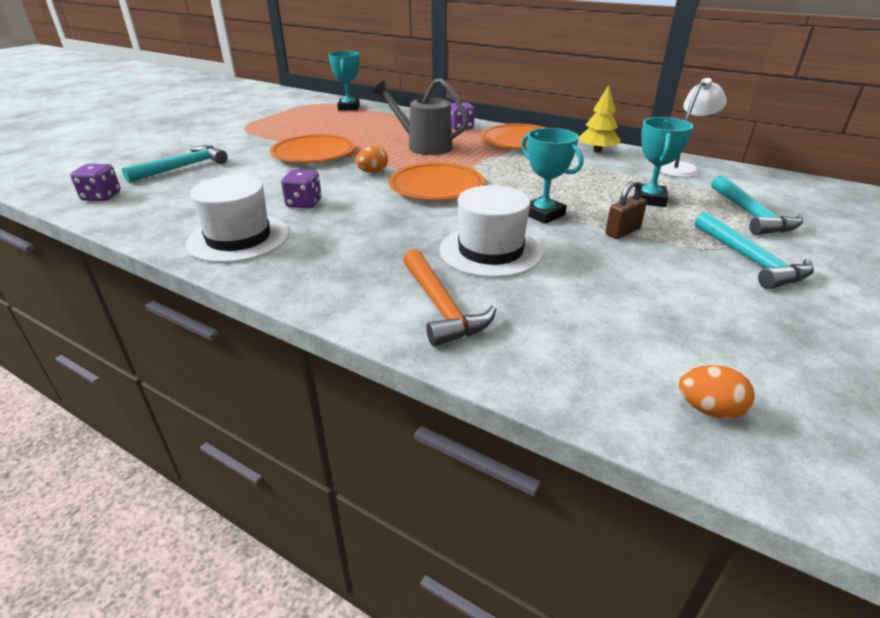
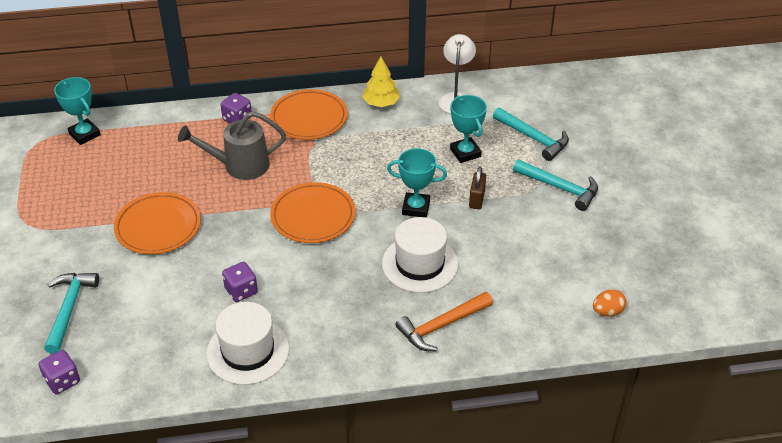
camera: 40 degrees left, 10 degrees up
(372, 172) = (243, 225): orange egg -> none
(441, 307) = (441, 326): orange hammer -> orange hammer turned 120 degrees clockwise

